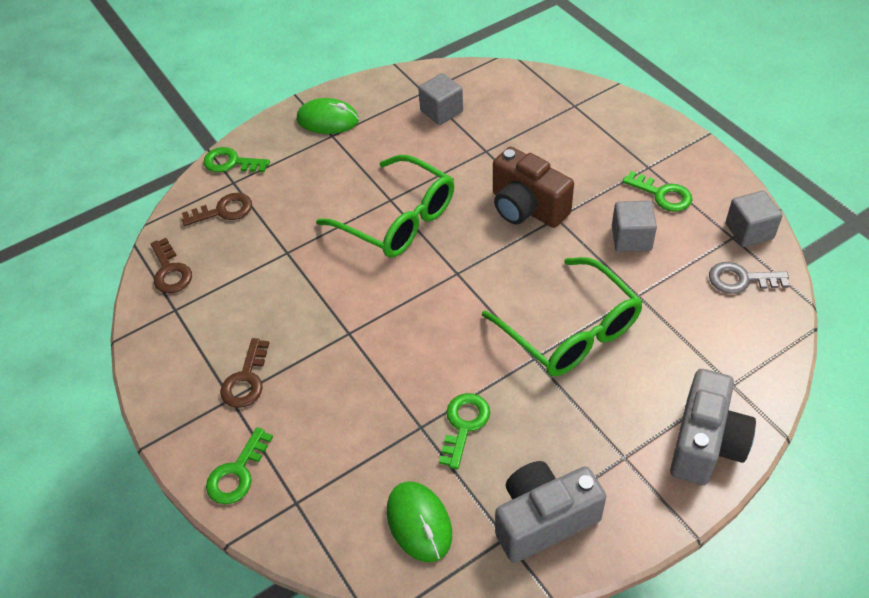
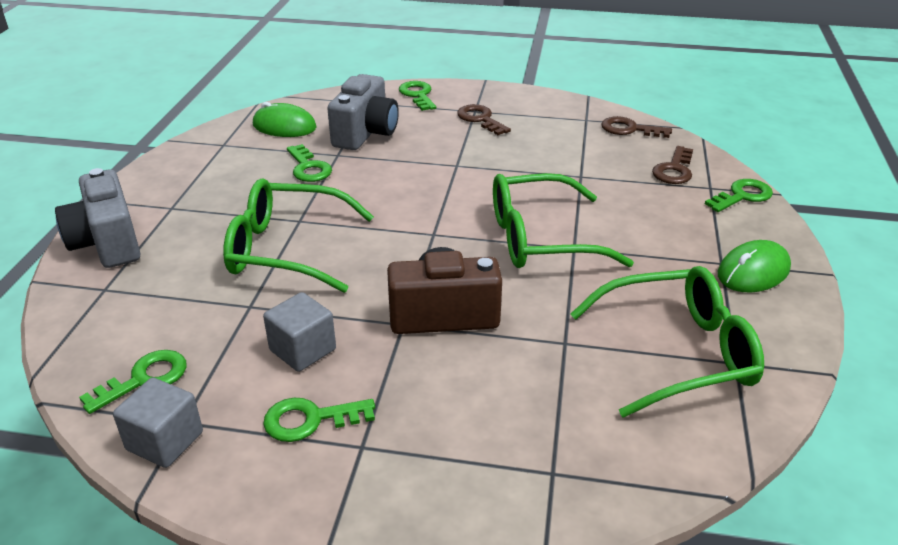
camera: 130 degrees right, 15 degrees down
(441, 111) = (677, 352): grey cube -> green glasses
(543, 520) = (204, 159): grey camera -> grey camera (365, 133)
(741, 280) = (144, 379): grey key -> green key

